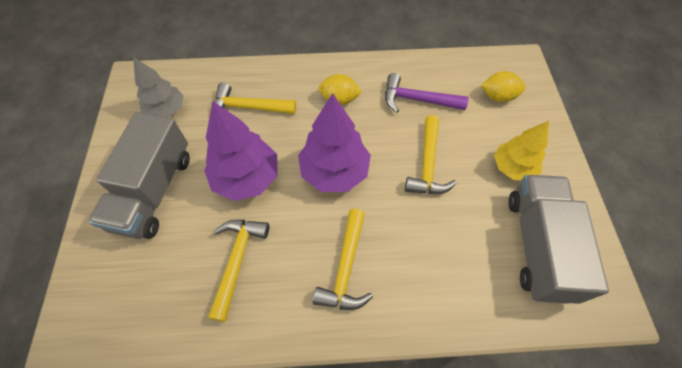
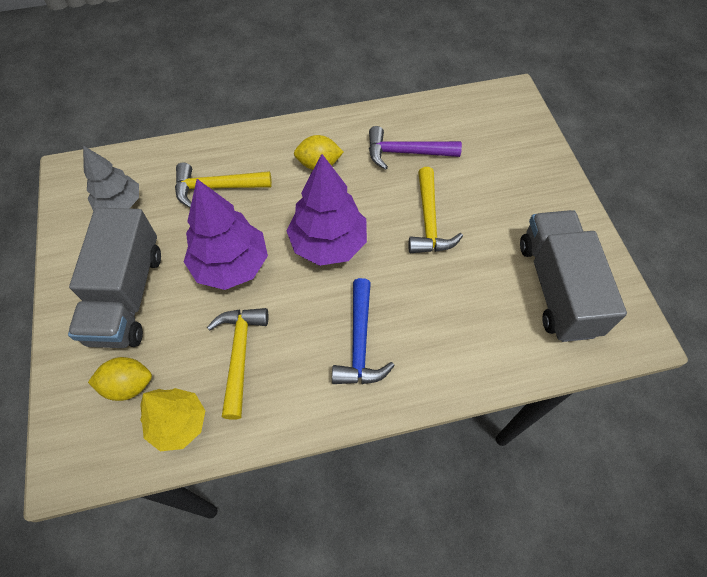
camera: 10 degrees left, 0 degrees up
(345, 268) = (360, 343): yellow hammer -> blue hammer
(498, 96) = (493, 137): yellow lemon -> yellow lemon (128, 385)
(512, 167) = (519, 211): yellow tree -> yellow tree (178, 424)

